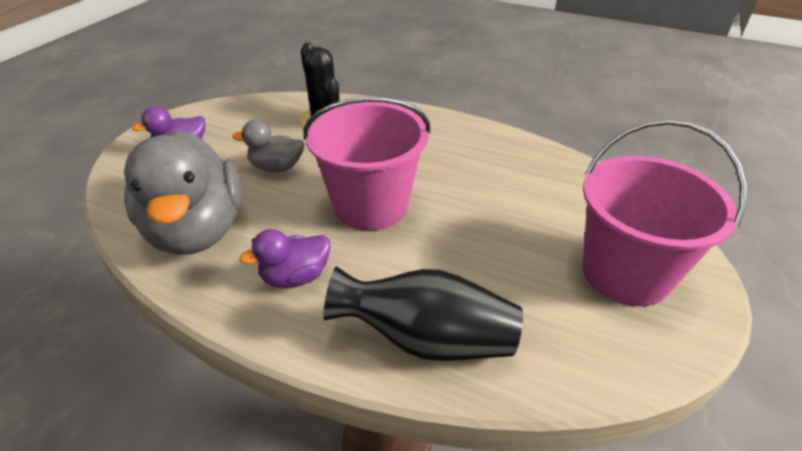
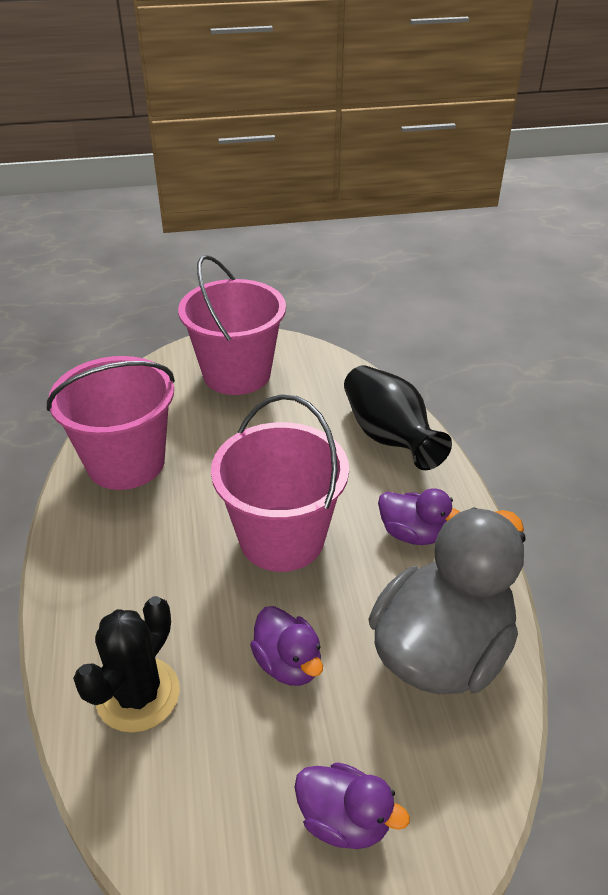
camera: 125 degrees left, 0 degrees up
(276, 167) = (288, 663): grey duck -> purple duck
(524, 165) = (126, 462): none -> pink bucket

